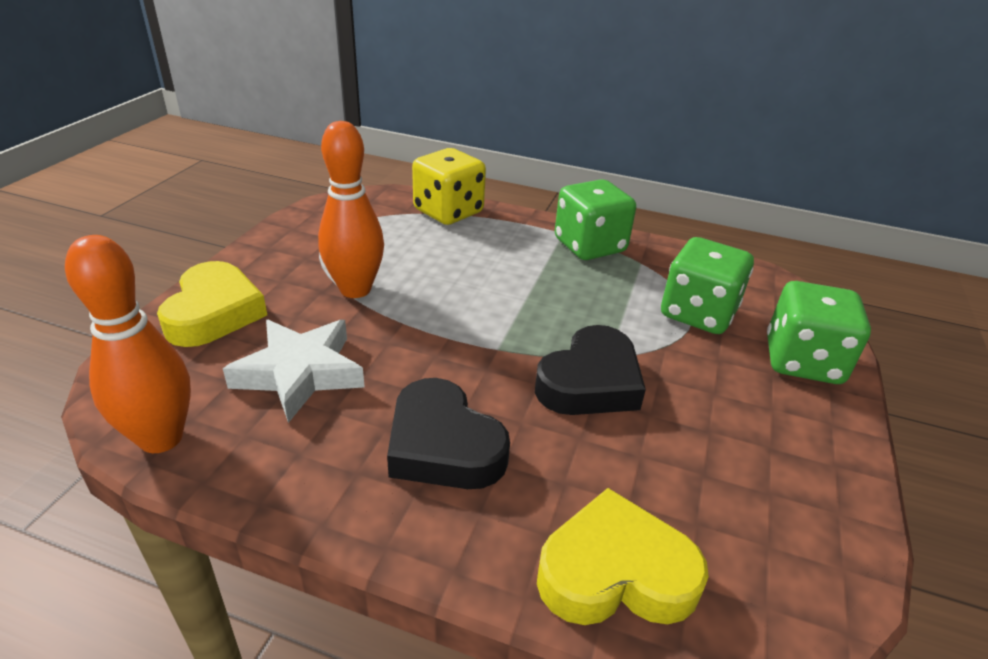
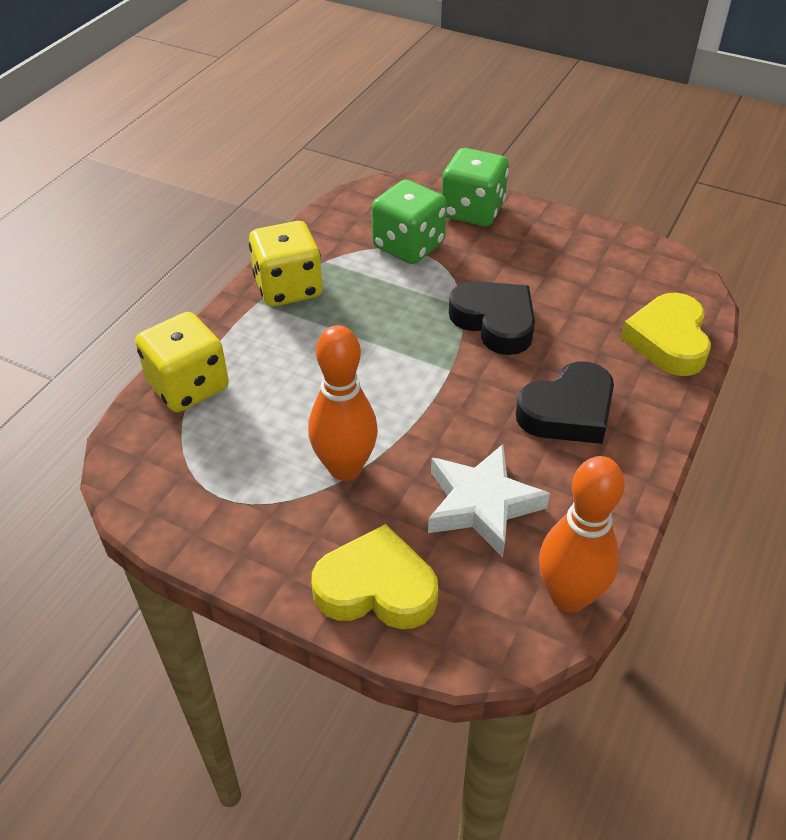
camera: 80 degrees left, 10 degrees up
(589, 246) = (288, 288): green dice -> yellow dice

